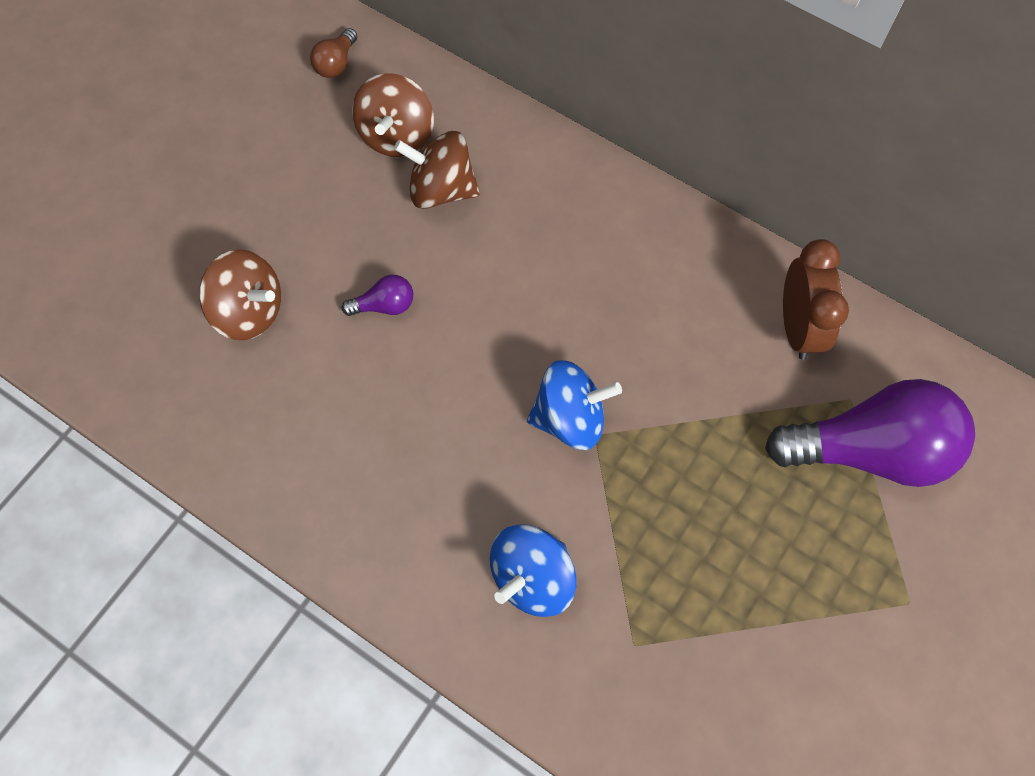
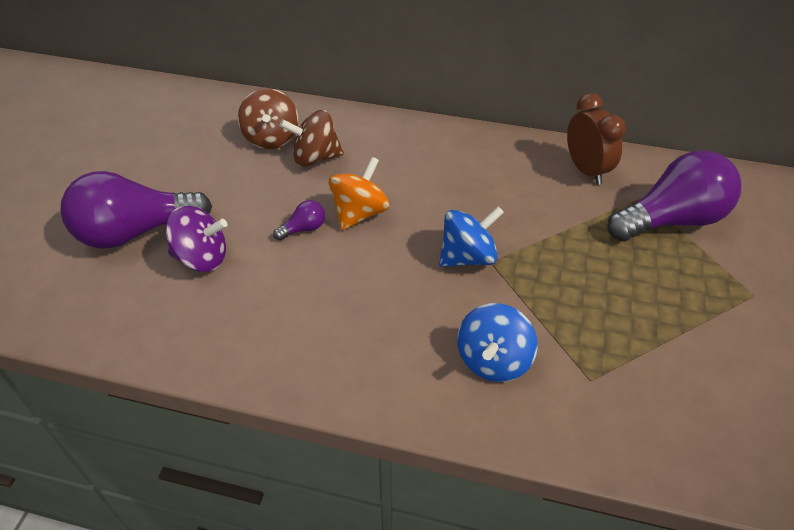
camera: 20 degrees left, 20 degrees down
(184, 244) = (136, 232): none -> purple light bulb
(249, 311) = (202, 258): brown spinning top -> purple spinning top
(336, 63) = (213, 112): brown light bulb -> none
(463, 303) = (359, 213): none -> orange spinning top

